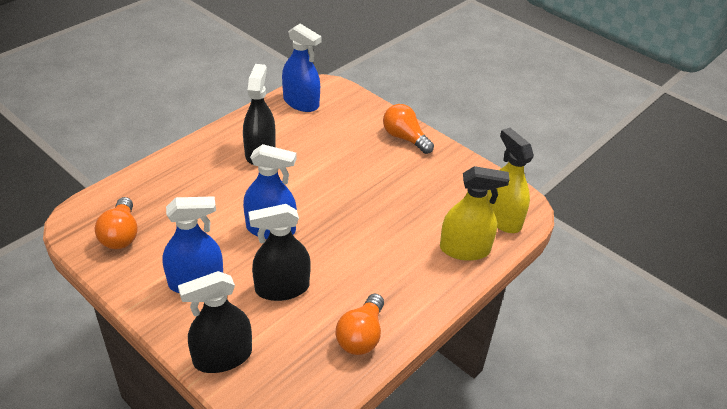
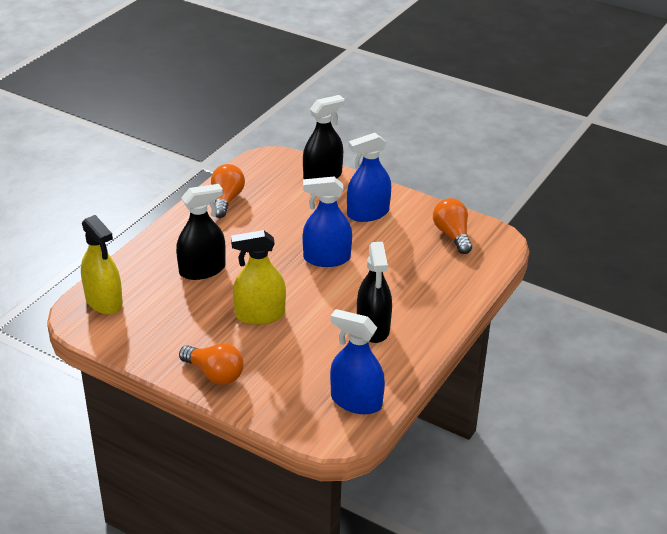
camera: 170 degrees right, 5 degrees down
(282, 288) = (298, 219): black spray bottle -> black spray bottle (202, 270)
(464, 249) = (144, 268): yellow spray bottle -> yellow spray bottle (260, 315)

